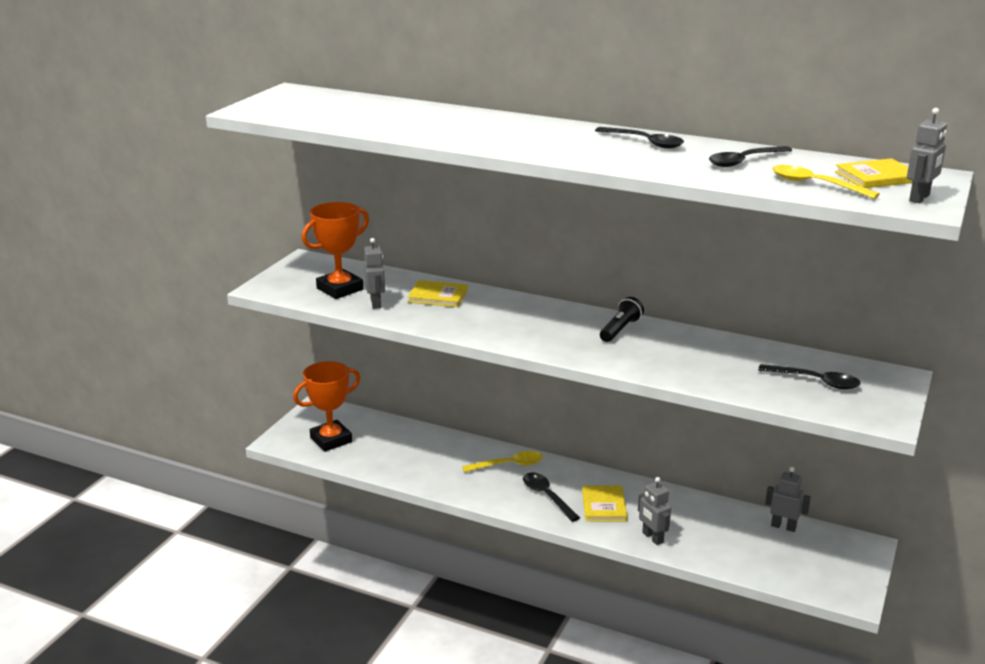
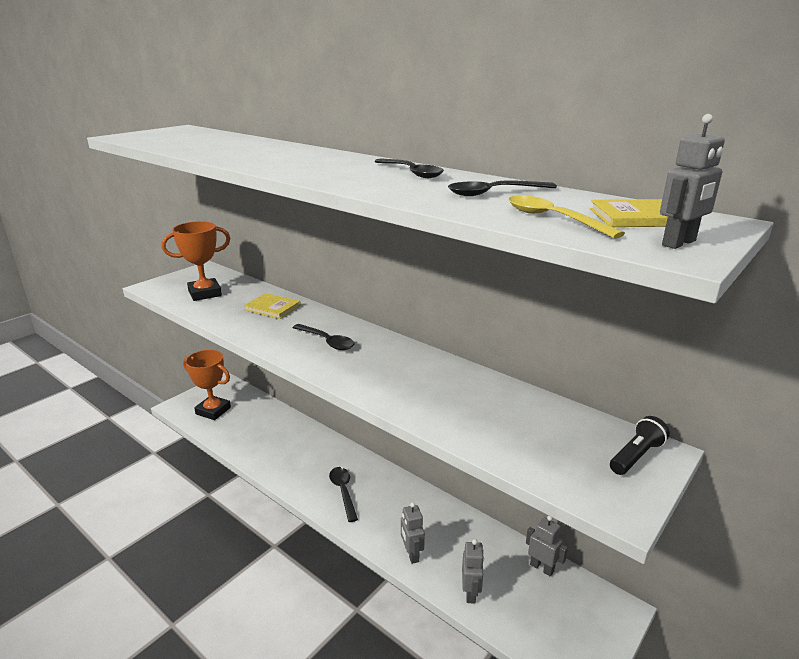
camera: 15 degrees right, 0 degrees up
(331, 440) = (213, 411): orange trophy -> orange trophy turned 45 degrees clockwise
(376, 303) = (219, 308): grey robot -> grey robot (471, 593)
(508, 465) = (330, 456): yellow spoon -> none
(604, 505) = (386, 510): yellow book -> none
(620, 329) = (400, 357): black flashlight -> black flashlight (636, 456)
(815, 381) = (561, 443): black spoon -> black spoon (327, 341)

